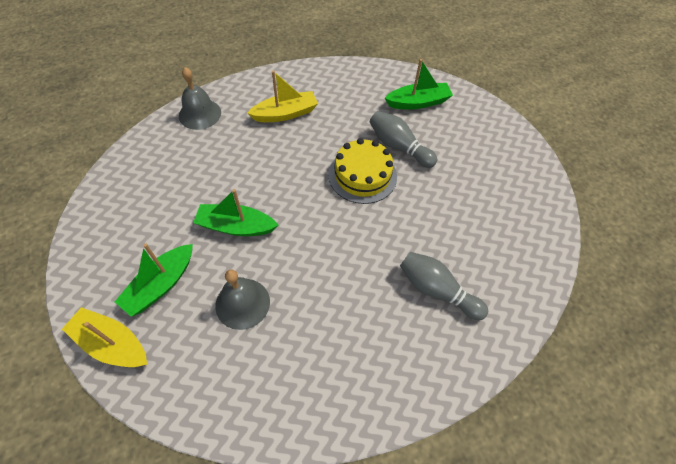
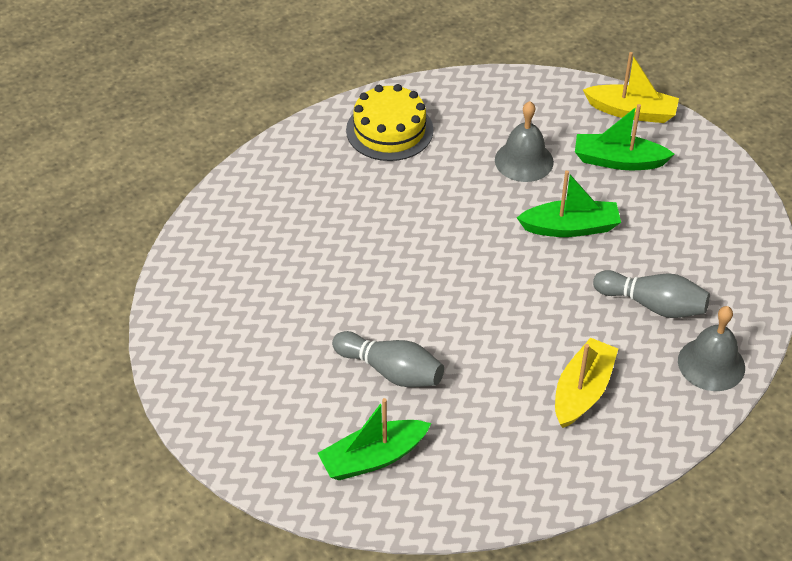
camera: 170 degrees right, 10 degrees down
(161, 285) = (618, 161): green boat -> green boat turned 105 degrees counterclockwise
(285, 114) = (582, 391): yellow boat -> yellow boat turned 150 degrees clockwise
(362, 175) = (434, 318): yellow cake -> yellow cake (389, 130)
(436, 290) = (316, 207): grey bowling pin -> grey bowling pin (653, 305)

